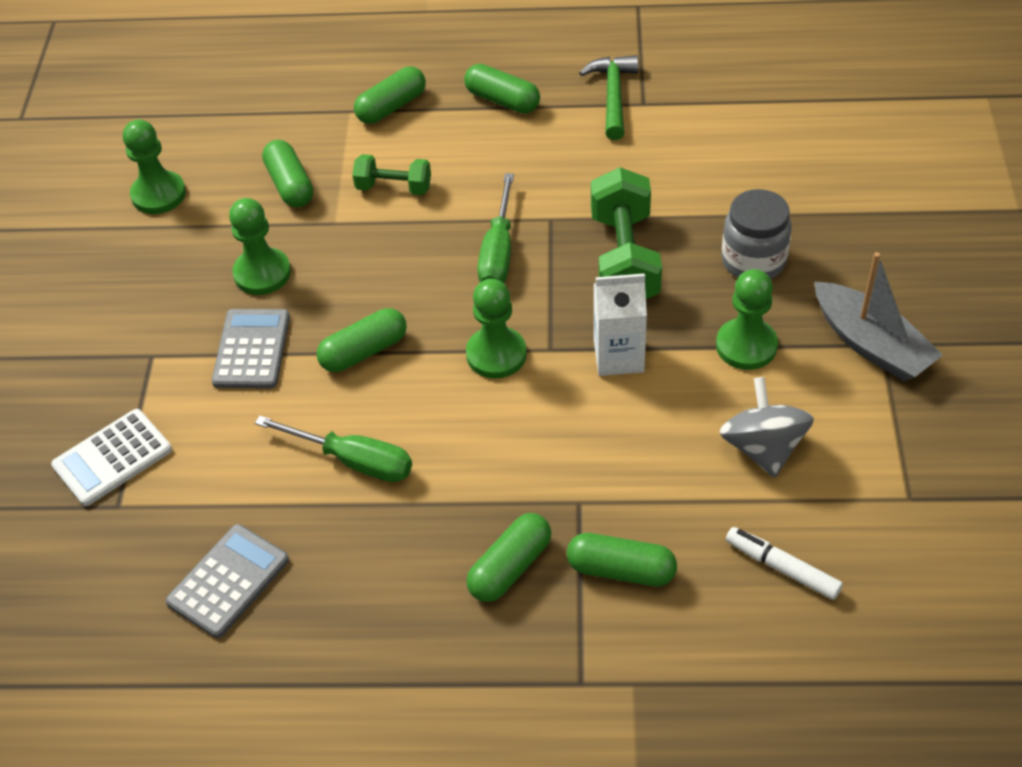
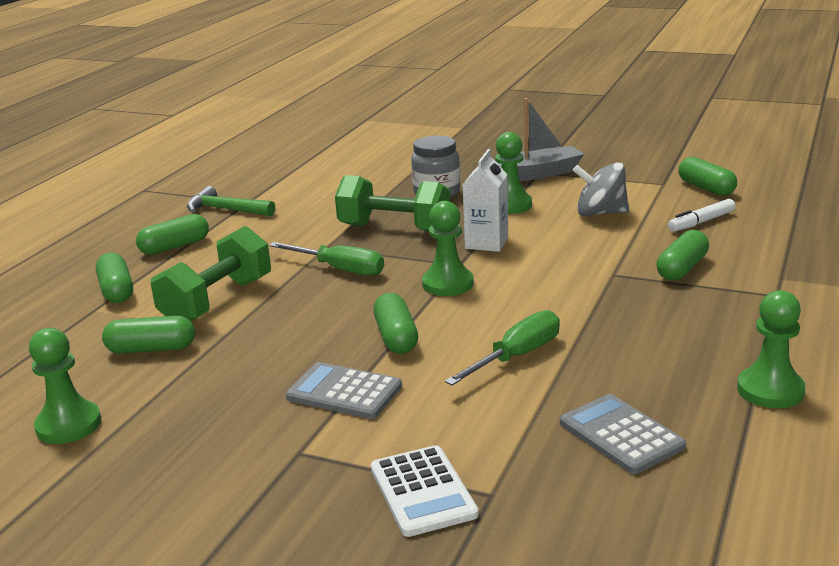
camera: 70 degrees left, 25 degrees down
(262, 273) = (251, 376): green pawn -> green pawn (770, 390)
(394, 187) = (217, 301): green dumbbell -> green dumbbell, size x1.76
(510, 567) = (662, 306): green capsule -> green capsule (706, 188)

